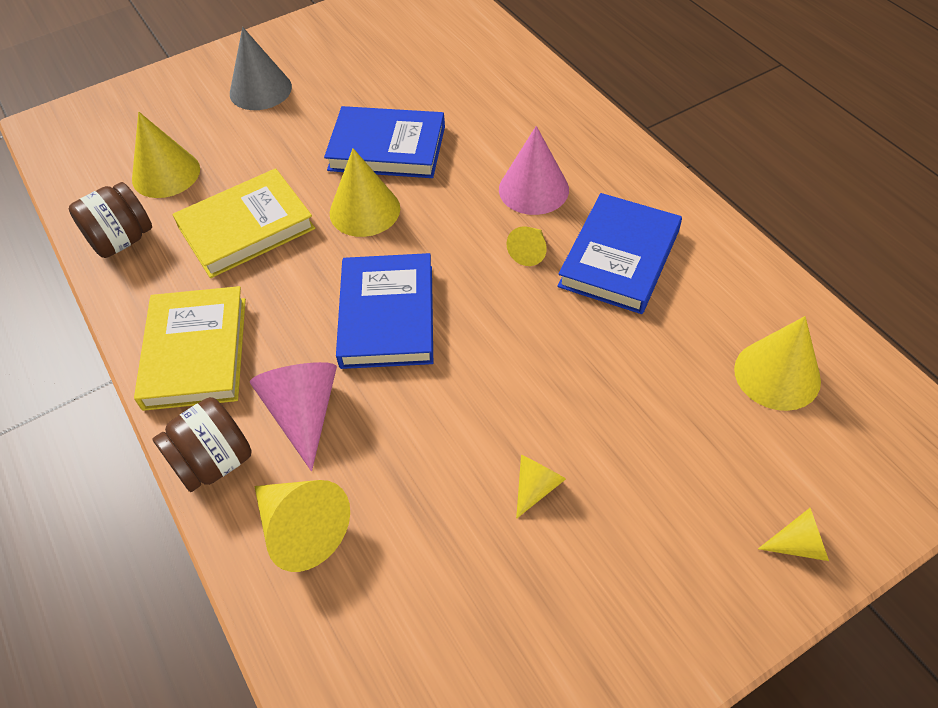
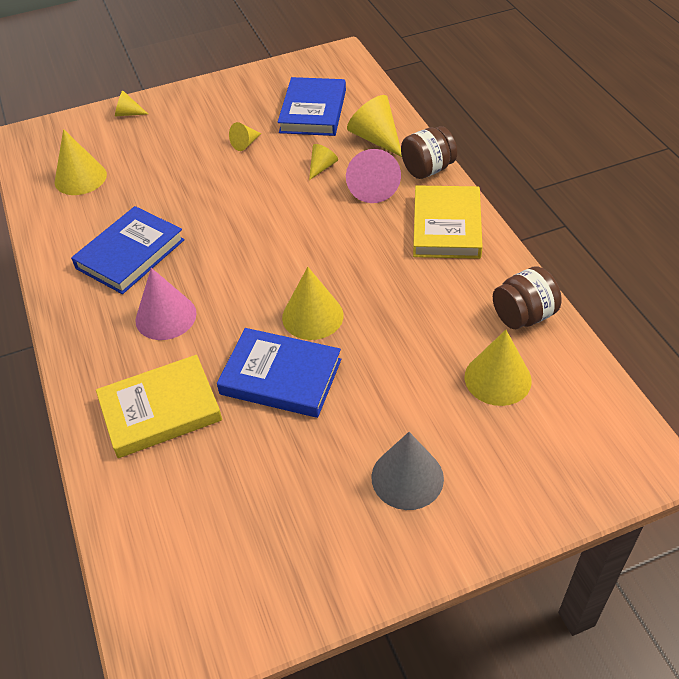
camera: 170 degrees left, 5 degrees down
(246, 228) = (415, 313): yellow book -> yellow book (160, 410)
(387, 316) = (309, 235): blue book -> blue book (313, 111)
(529, 252) = (192, 266): yellow cone -> yellow cone (322, 167)

